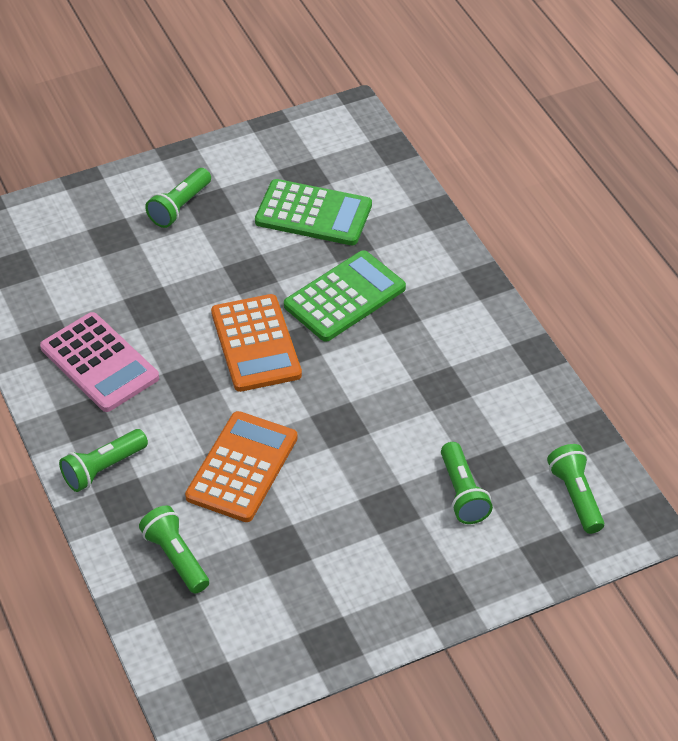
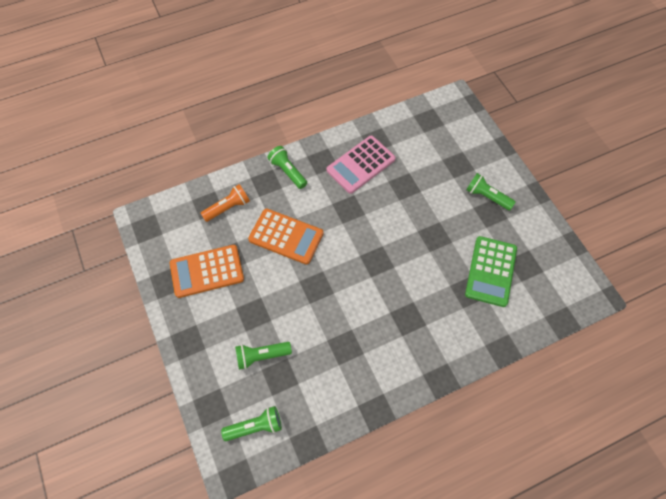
camera: 90 degrees right, 15 degrees up
(176, 557) = (228, 208): green flashlight -> orange flashlight
(256, 344) = (377, 241): orange calculator -> orange calculator (207, 271)
(344, 297) = (419, 290): green calculator -> none

